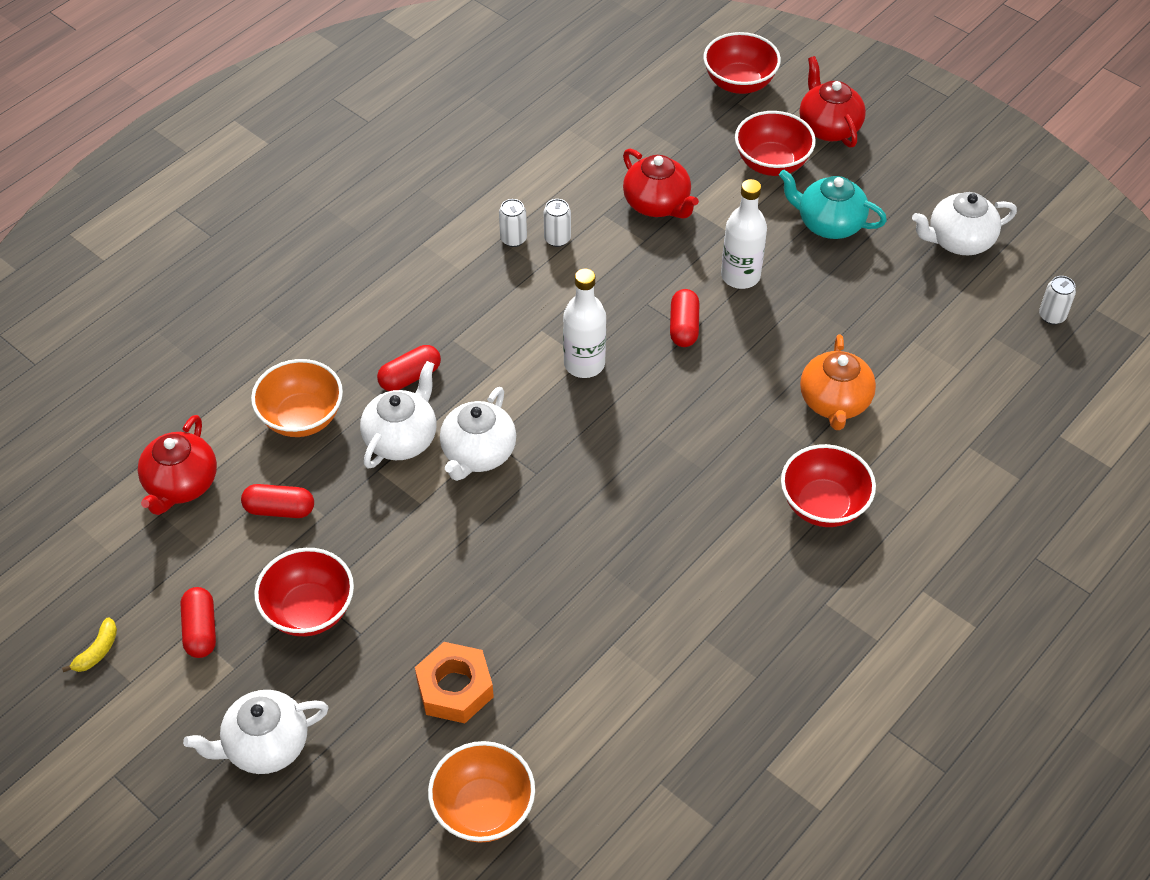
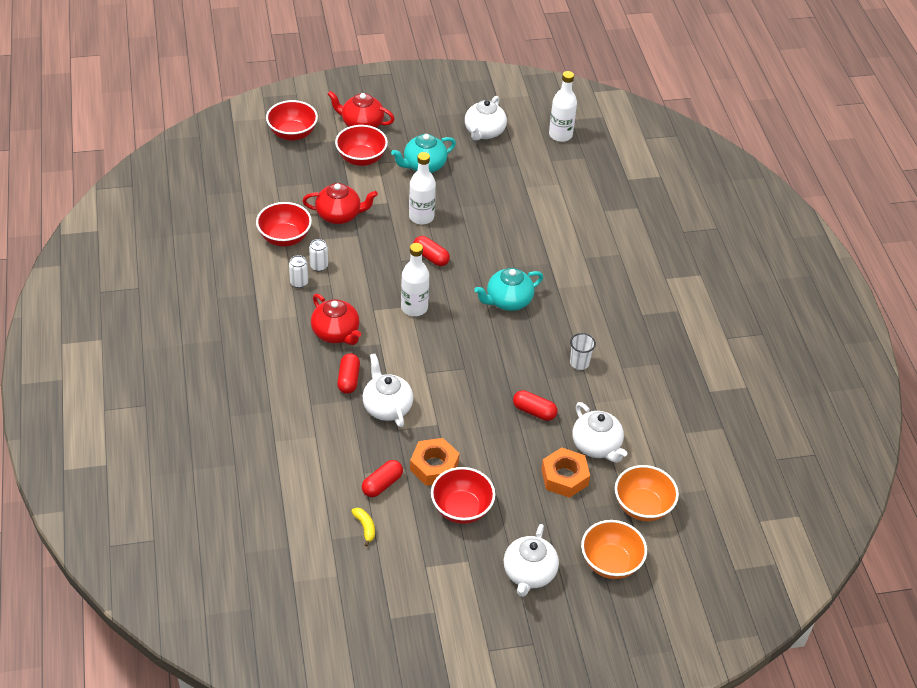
camera: 55 degrees left, 5 degrees down
(97, 651) = (399, 616): yellow banana -> yellow banana (365, 527)
(181, 485) = (320, 518): red teapot -> red teapot (336, 333)
(200, 630) = (429, 562): red capsule -> red capsule (534, 411)
(302, 418) = (328, 440): orange bowl -> orange bowl (610, 562)
(351, 542) = (434, 466): none -> orange nut
(478, 454) = (429, 383): white teapot -> white teapot (596, 446)
(665, 586) = (579, 363): none -> white cup
(693, 446) = (508, 301): none -> turquoise teapot
(823, 505) = (588, 279): red bowl -> red bowl (284, 238)
(834, 403) = (534, 236): orange teapot -> none
(1052, 316) = (560, 135): white can -> white bottle

